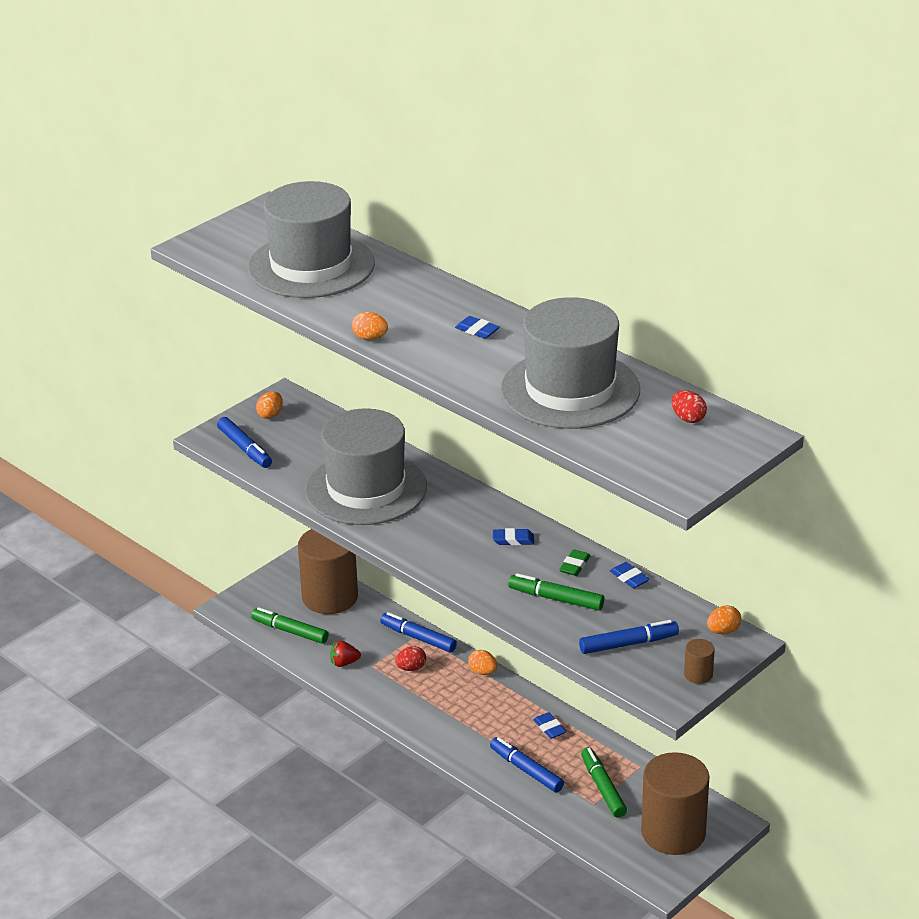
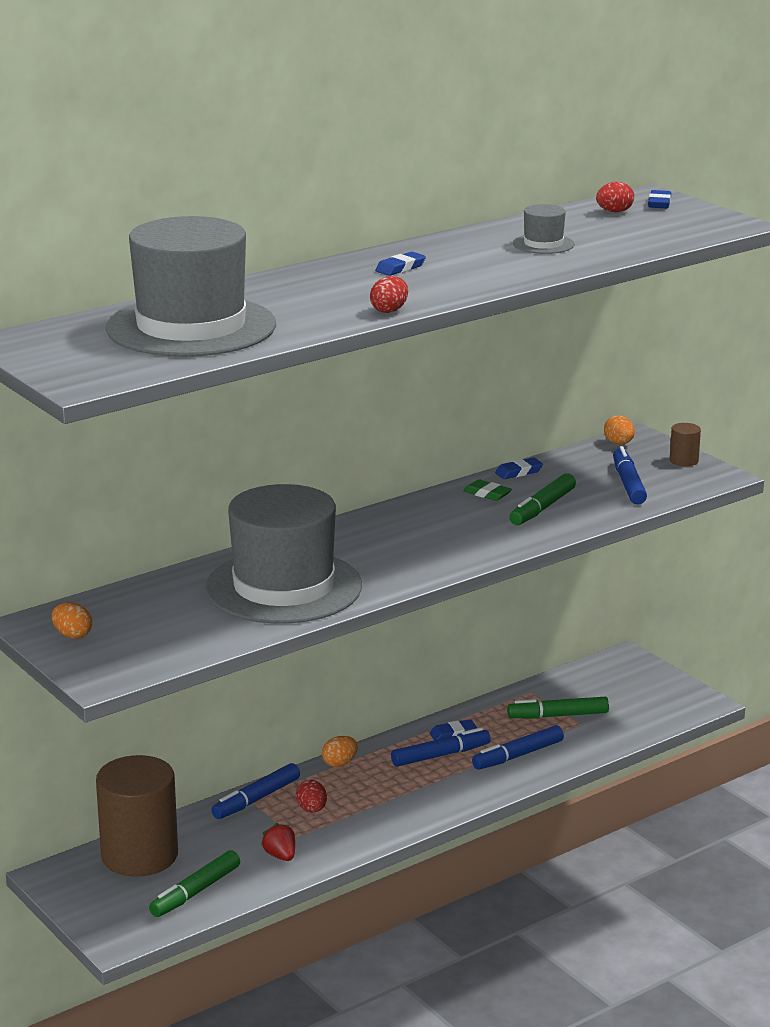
camera: 80 degrees left, 10 degrees down
(245, 449) = (144, 656): blue marker -> blue marker (440, 755)
(344, 663) = (280, 856): red strawberry -> red strawberry turned 150 degrees clockwise
(370, 338) = (389, 310): orange egg -> red egg
(513, 540) = (427, 518): blue eraser -> blue eraser (659, 203)
(570, 390) = (543, 244): grey hat -> grey hat, size x0.40
(673, 832) = (633, 687): brown cylinder -> none

